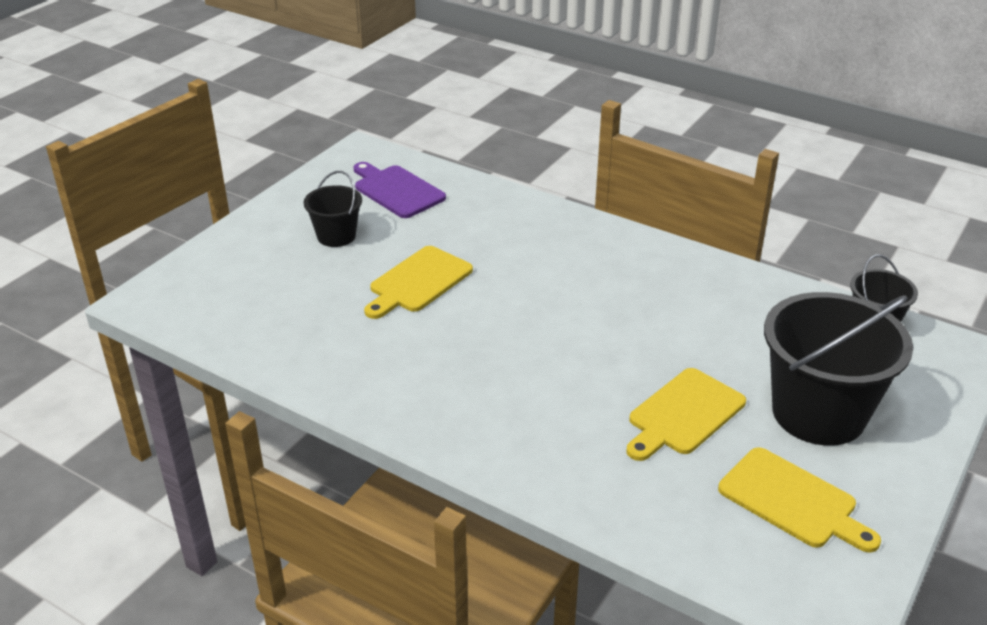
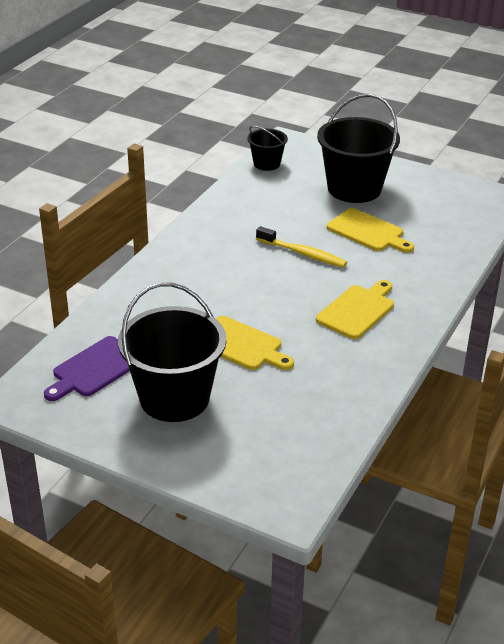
camera: 95 degrees left, 0 degrees up
(336, 236) = (174, 398): black bucket -> black bucket, size x1.95
(617, 343) = (303, 254): none -> yellow toothbrush
(792, 501) = (428, 202): yellow cutting board -> yellow cutting board (357, 310)

